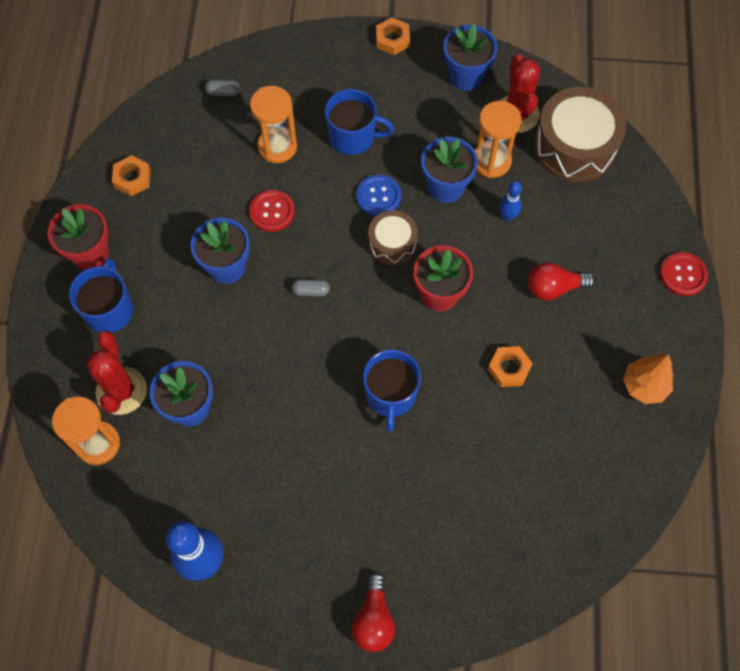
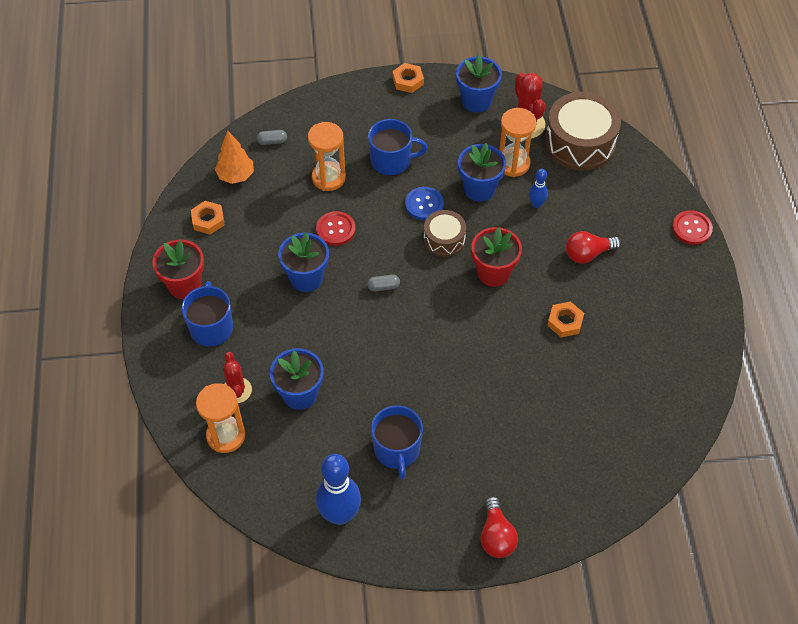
camera: 10 degrees left, 10 degrees down
(121, 391) = (237, 390): red cactus -> red cactus, size x0.66
(391, 395) = (470, 358): blue mug -> blue mug (397, 450)
(644, 386) = (680, 318): orange tree -> orange tree (236, 176)

